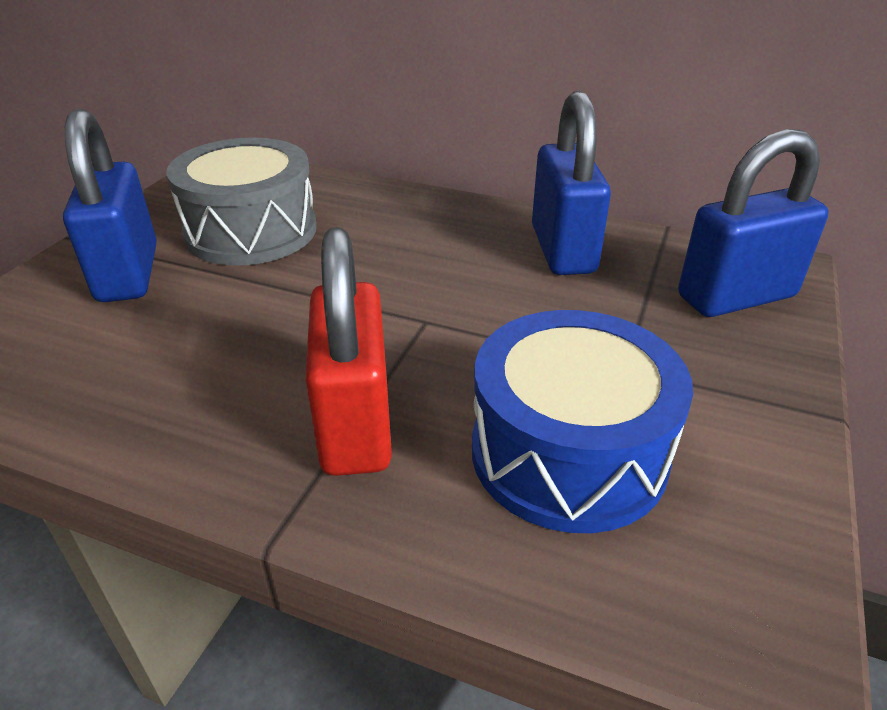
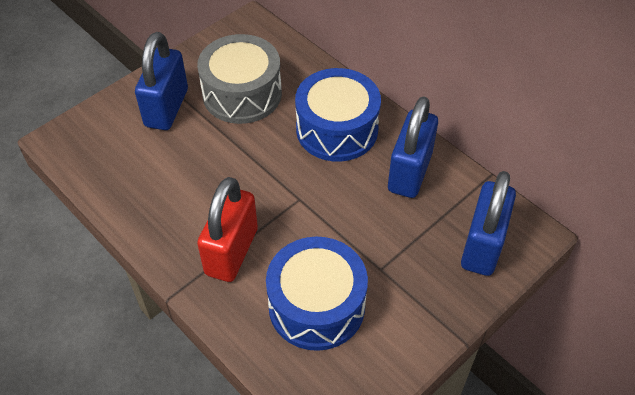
camera: 25 degrees right, 15 degrees up
(423, 233) = (337, 129): none -> blue drum
(736, 297) = (482, 246): blue padlock -> blue padlock turned 75 degrees counterclockwise

